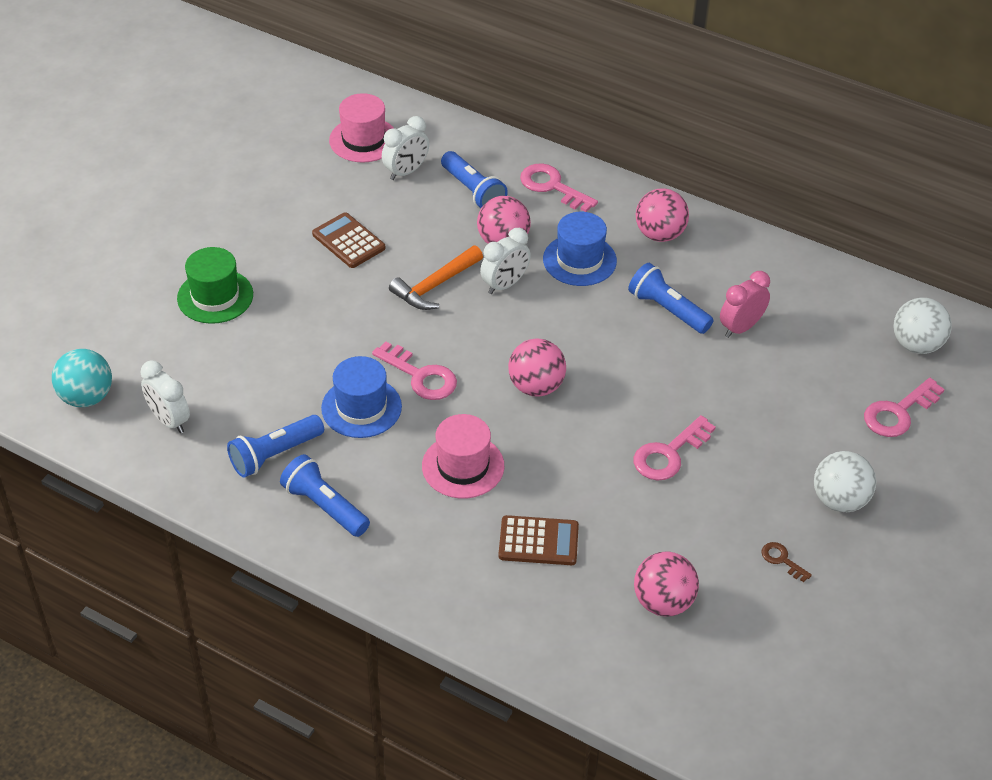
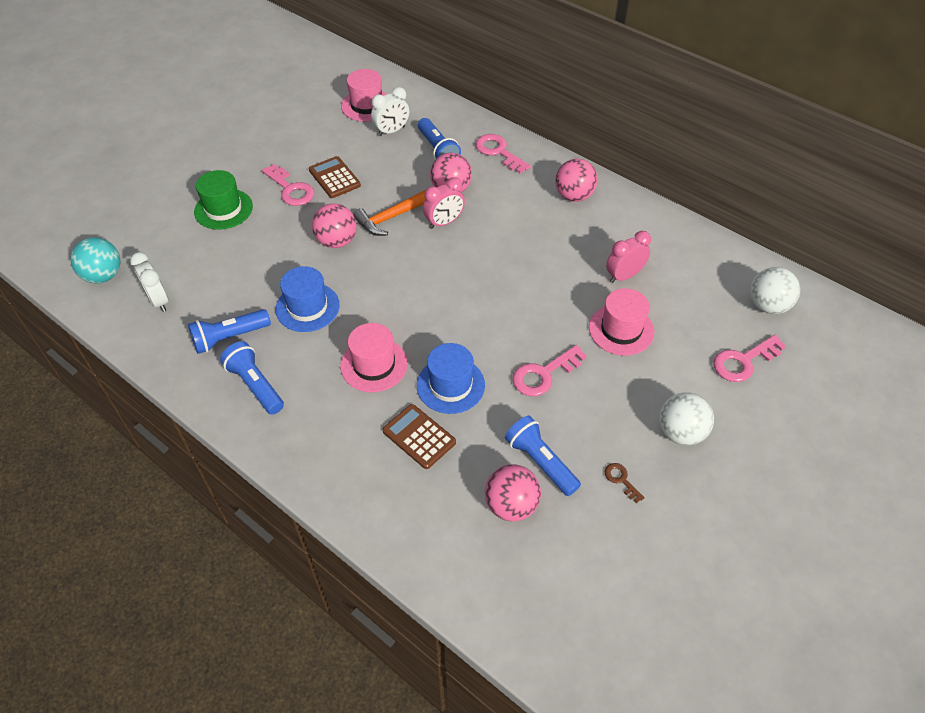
camera: 10 degrees right, 5 degrees up
(420, 376) = (360, 287): pink key -> pink key (291, 189)
(505, 284) = (444, 222): white clock -> pink clock
(536, 386) = (448, 306): pink ball -> pink ball (336, 241)
(538, 541) = (419, 437): brown calculator -> brown calculator turned 150 degrees counterclockwise
(579, 260) = (506, 209): blue hat -> blue hat (450, 385)
(667, 310) = (567, 255): blue flashlight -> blue flashlight (540, 462)
(749, 392) = (621, 329): none -> pink hat

